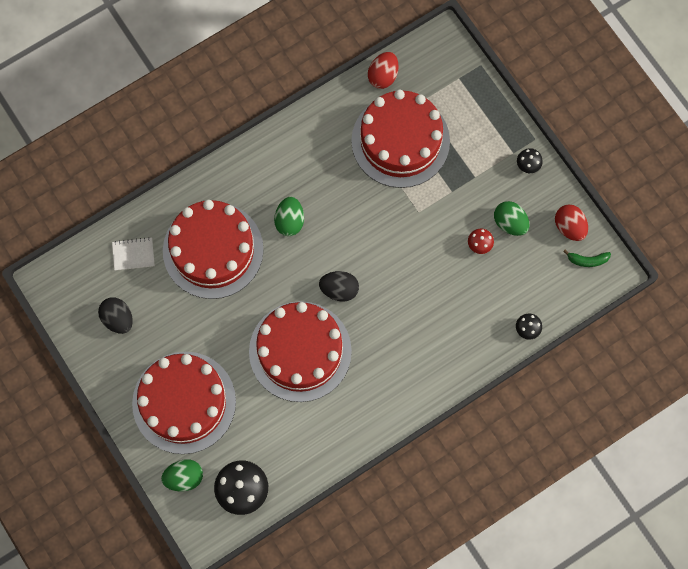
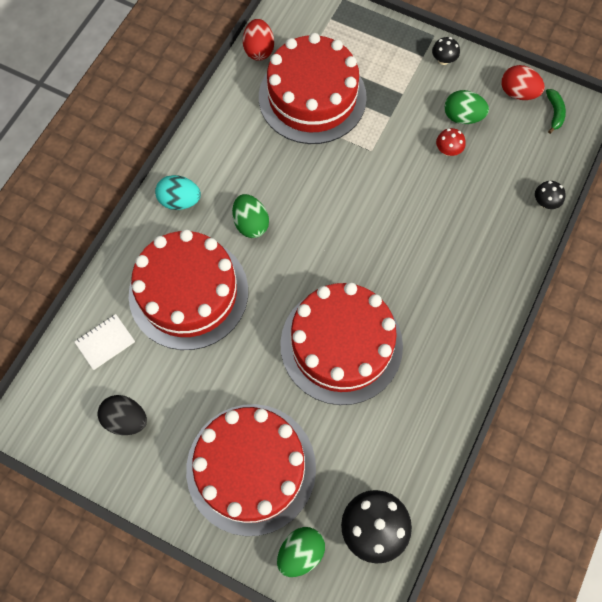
camera: 30 degrees left, 5 degrees down
(247, 173) = (180, 201): none -> turquoise egg
(339, 290) = (342, 262): black egg -> none
(587, 260) = (554, 113): green banana -> green banana turned 60 degrees counterclockwise

